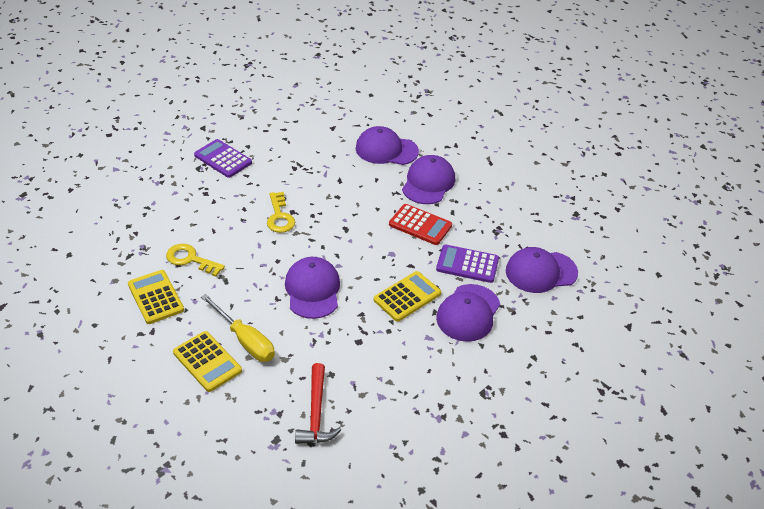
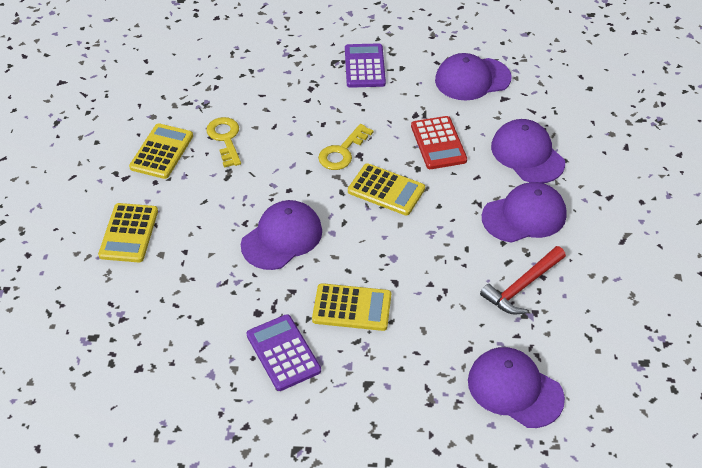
camera: 50 degrees right, 5 degrees up
(245, 340) = (176, 238): yellow screwdriver -> none
(316, 413) = (147, 343): red hammer -> red hammer (522, 286)
(336, 220) = (386, 190): none -> yellow calculator
(420, 225) = (457, 251): red calculator -> red calculator (438, 143)
(467, 264) = (450, 323): purple calculator -> purple calculator (283, 353)
(468, 313) = (385, 368): purple cap -> purple cap (472, 79)

